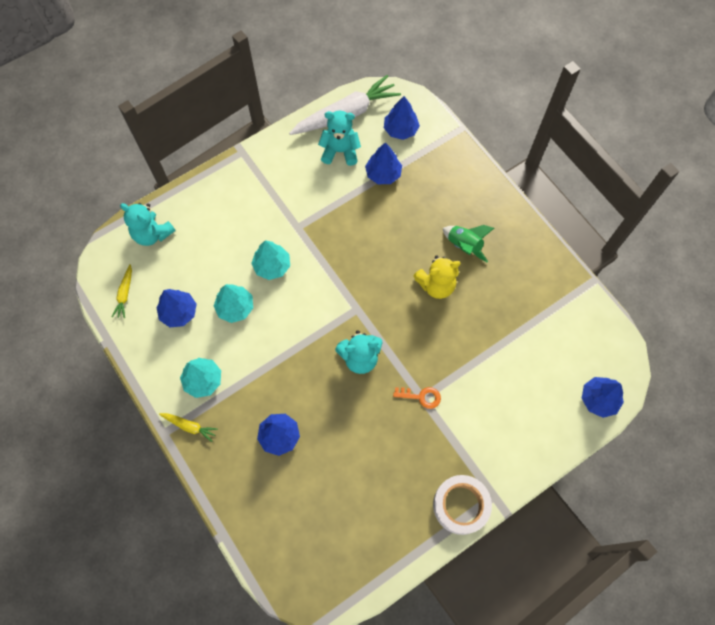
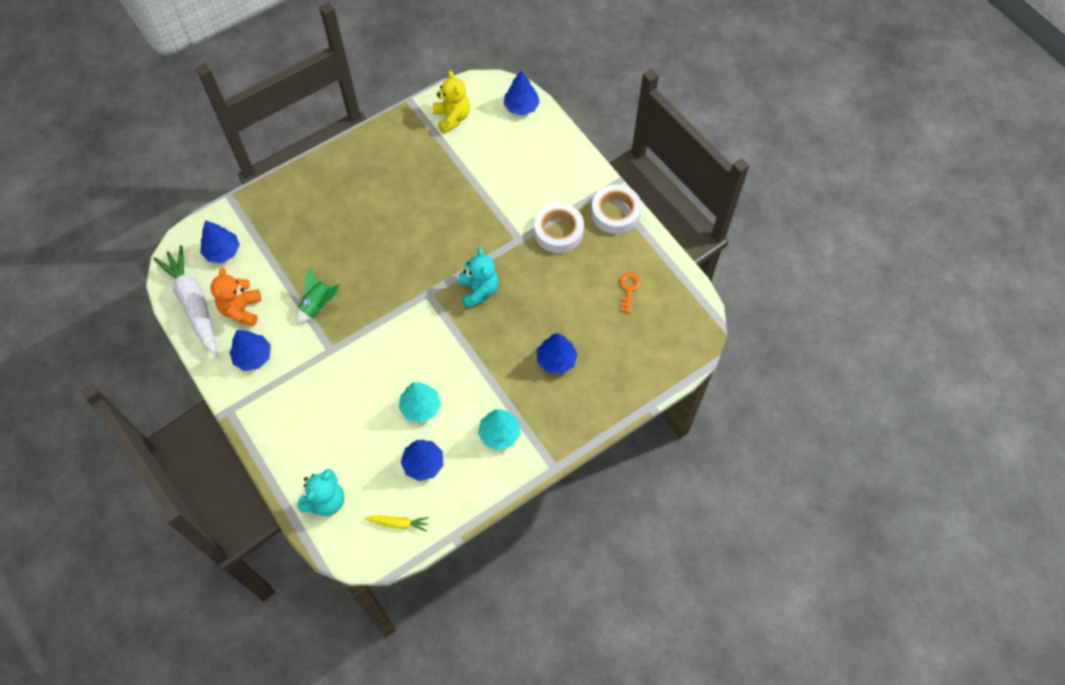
camera: 90 degrees left, 5 degrees down
(189, 426) = (547, 443): yellow carrot -> none
(272, 266) = (375, 373): turquoise tree -> none
(340, 151) = (241, 309): turquoise teddy bear -> orange teddy bear
(383, 174) = (275, 268): blue tree -> blue tree (253, 356)
(421, 397) = (518, 240): orange key -> orange key (629, 289)
(433, 440) = (558, 231): none -> white tape
(436, 285) = (406, 224): yellow teddy bear -> yellow teddy bear (452, 118)
(464, 246) = (366, 199): green rocket -> green rocket (318, 305)

